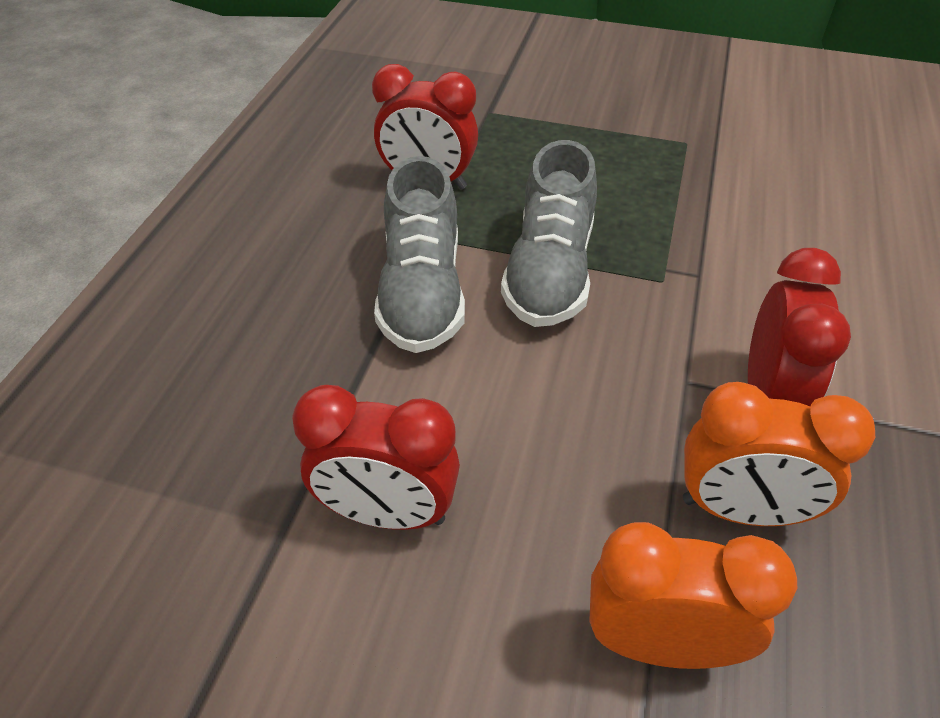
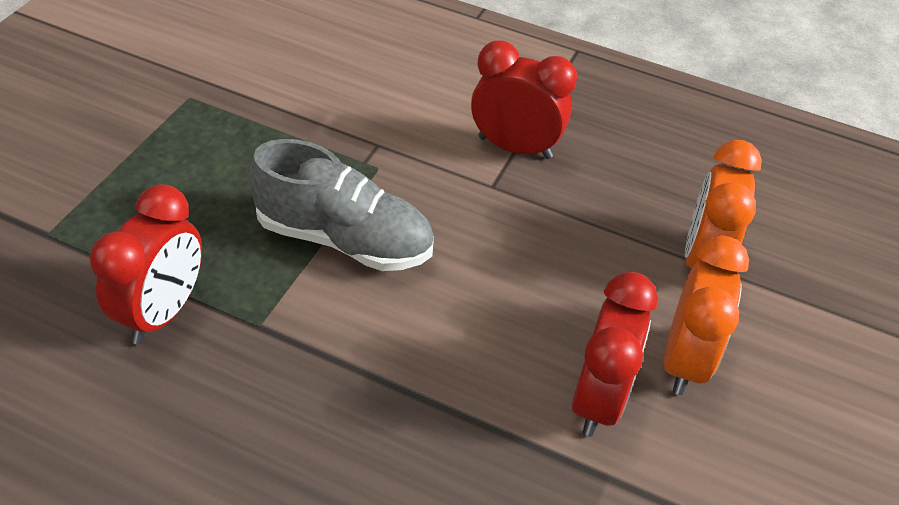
camera: 85 degrees left, 0 degrees up
(422, 292) = (343, 341): grey shoe -> none
(740, 509) = (608, 192): orange clock -> orange clock (684, 360)

